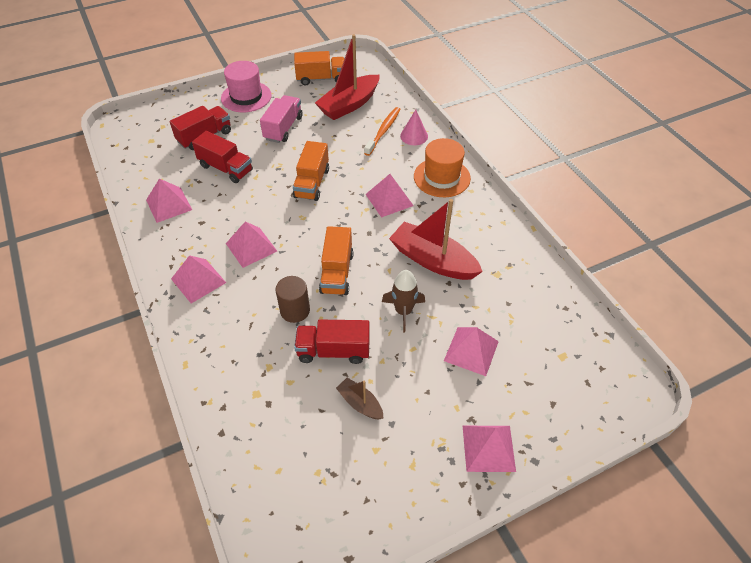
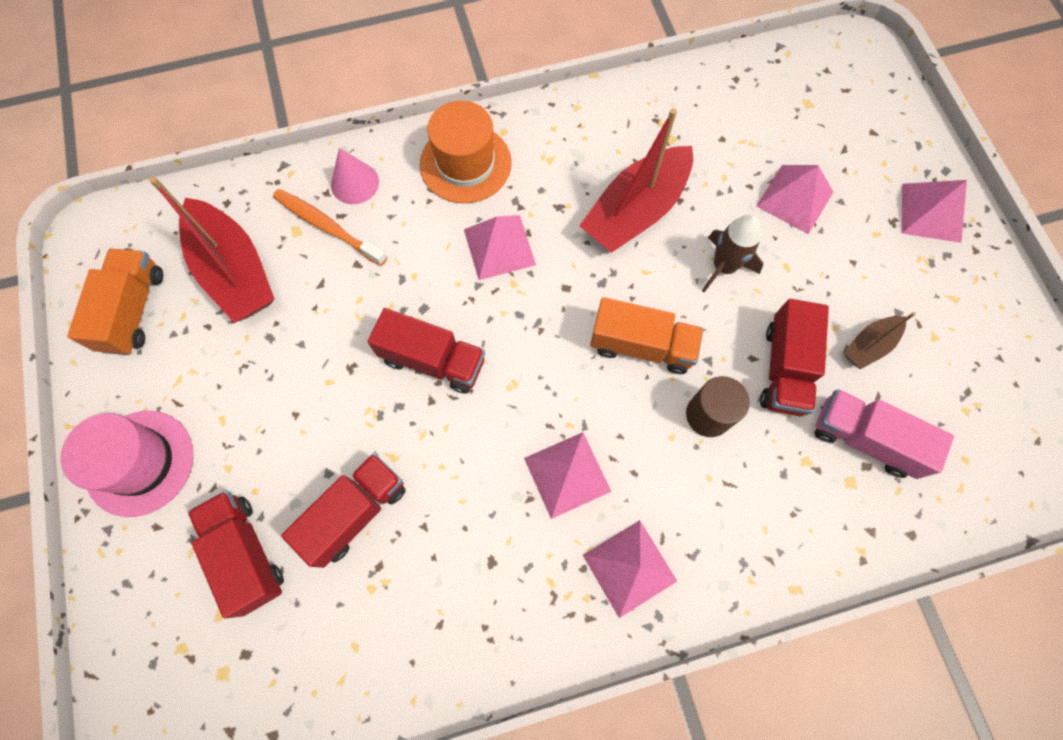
camera: 80 degrees left, 20 degrees up
(169, 204) = (432, 626): pink pyramid -> none
(283, 128) = (266, 396): pink truck -> pink truck (864, 439)
(312, 183) = (433, 360): orange truck -> red truck

